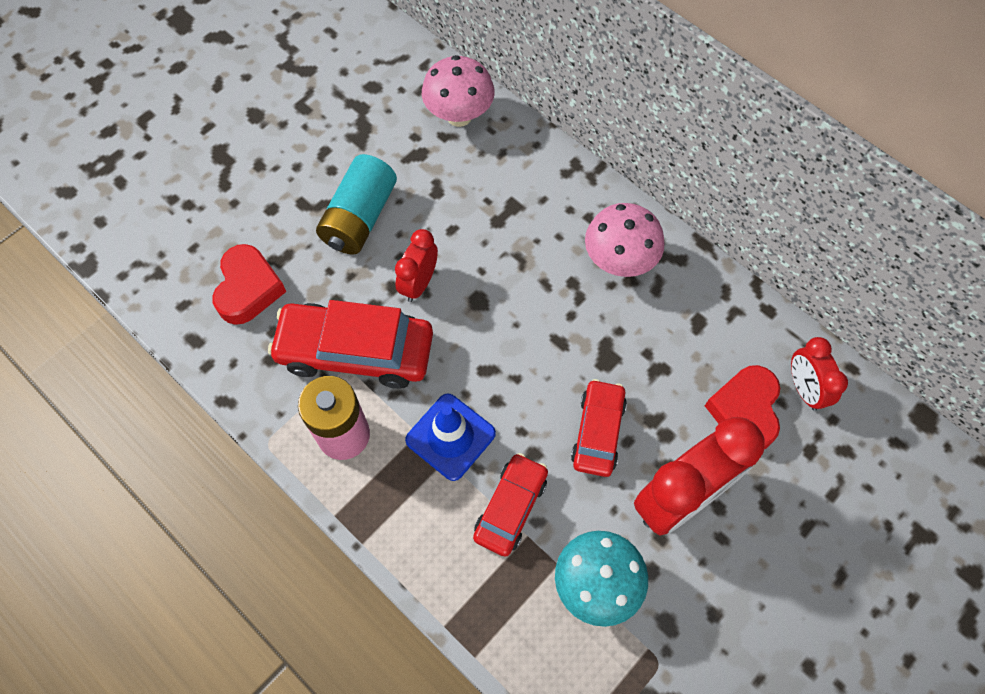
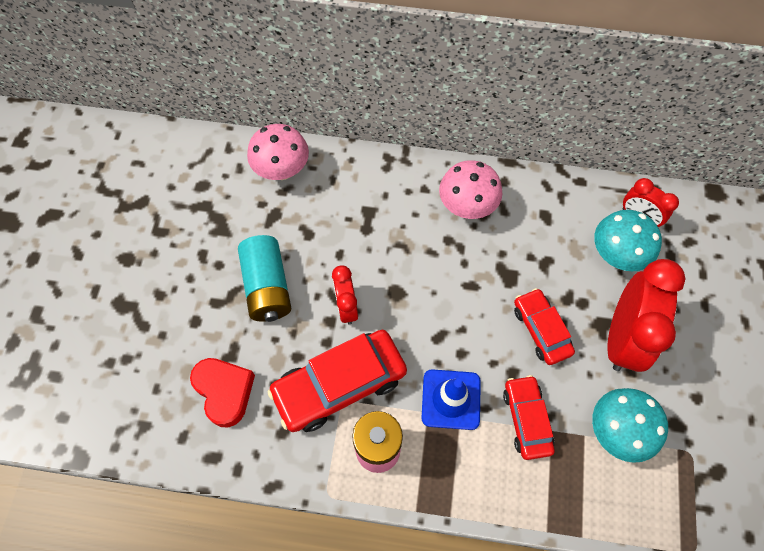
camera: 35 degrees left, 0 degrees up
(745, 411) = (616, 255): red heart -> turquoise mushroom

